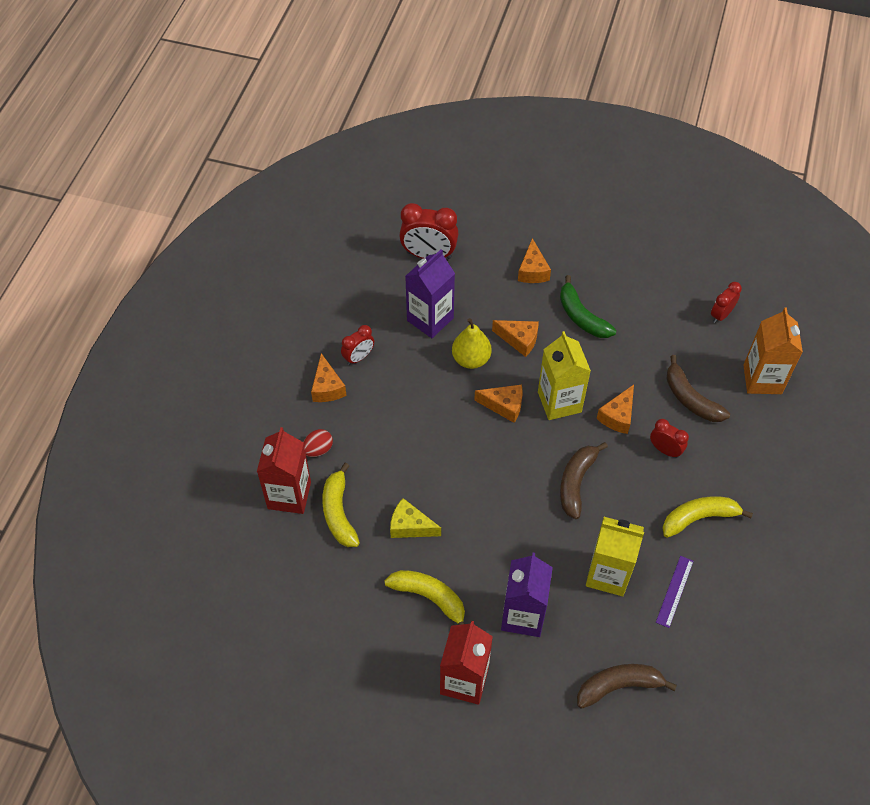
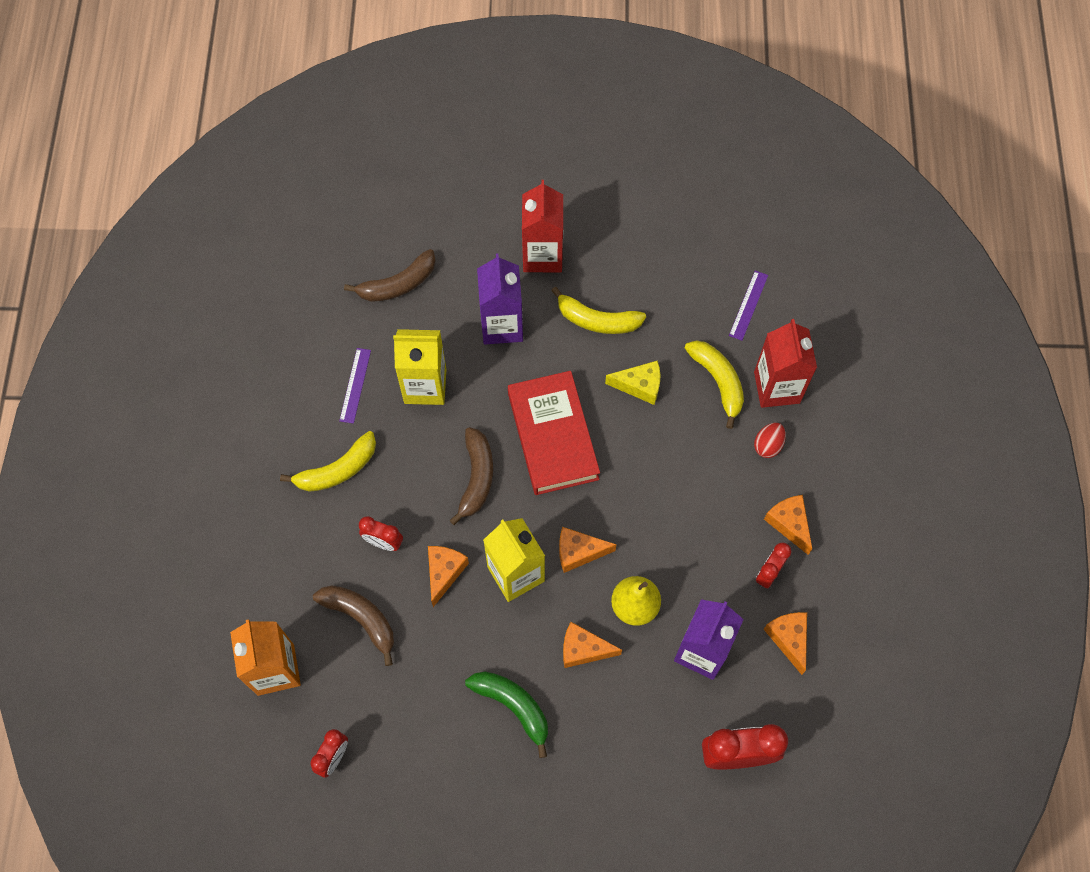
camera: 165 degrees right, 10 degrees up
(281, 576) = (748, 305): none -> purple ruler
(500, 501) = (553, 436): none -> red book
(532, 271) = (592, 765): orange cheese -> orange cheese (788, 639)

